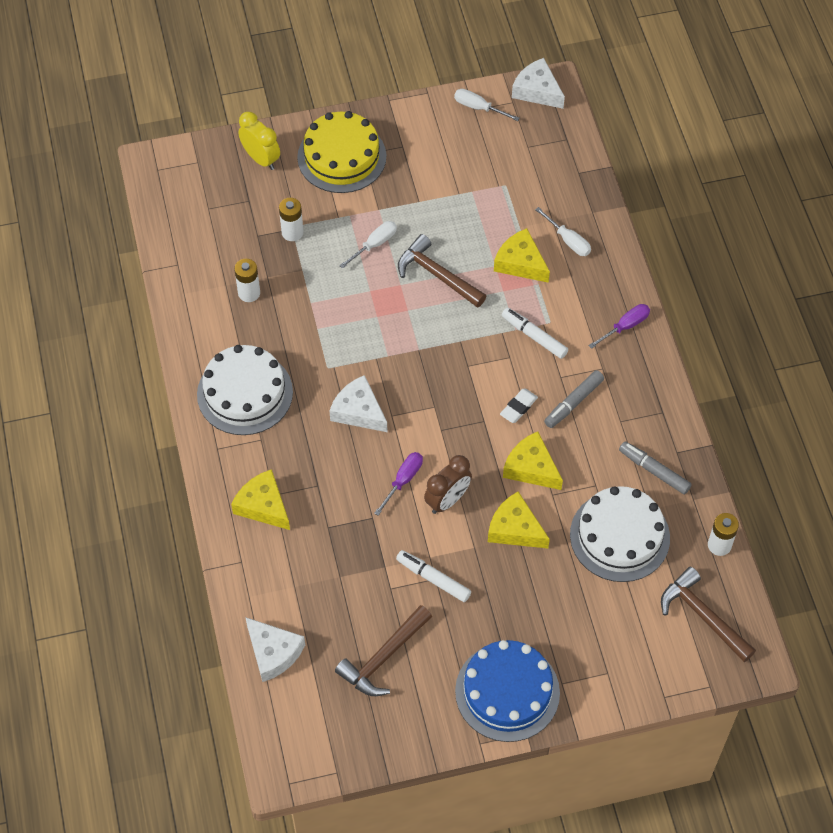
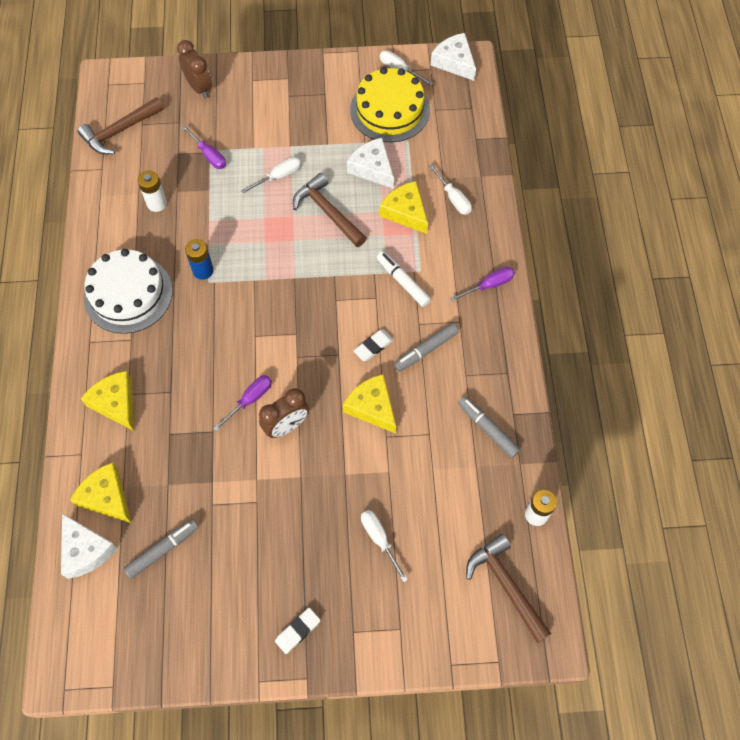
camera: 10 degrees right, 5 degrees up
(261, 159) = (199, 87): yellow clock -> brown clock
(292, 232) = (209, 155): white battery -> purple screwdriver
(318, 357) = (203, 270): none -> blue battery
(341, 157) = (269, 95): yellow cake -> yellow cake (390, 110)
(352, 639) = (163, 550): none -> grey marker
(358, 411) = (226, 327): white cheese -> white cheese (372, 168)
(384, 657) = (188, 574): brown hammer -> brown hammer (120, 131)
(433, 579) = (254, 502): white marker -> none
(507, 692) = (298, 631): blue cake -> white eraser
(515, 529) = (343, 465): yellow cheese -> yellow cheese (106, 497)
(568, 594) = (379, 539): none -> white screwdriver
(619, 536) = (441, 489): white cake -> none

